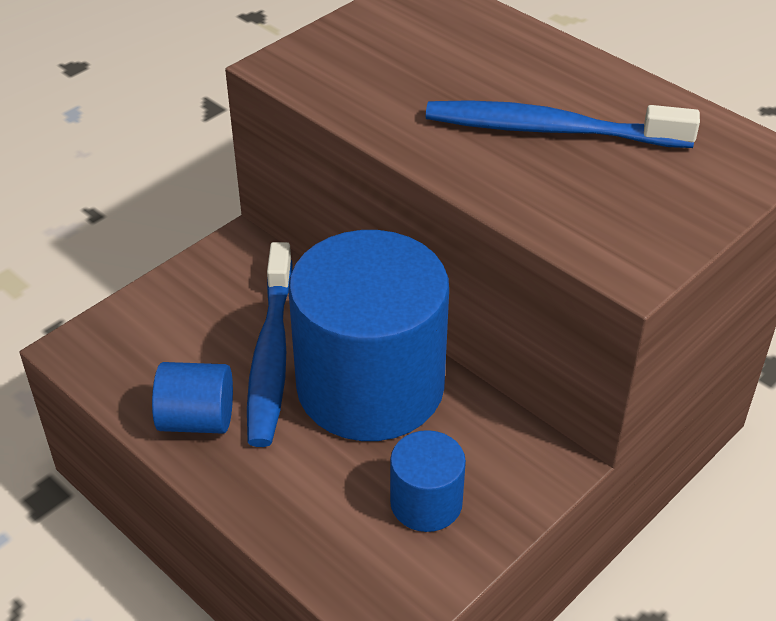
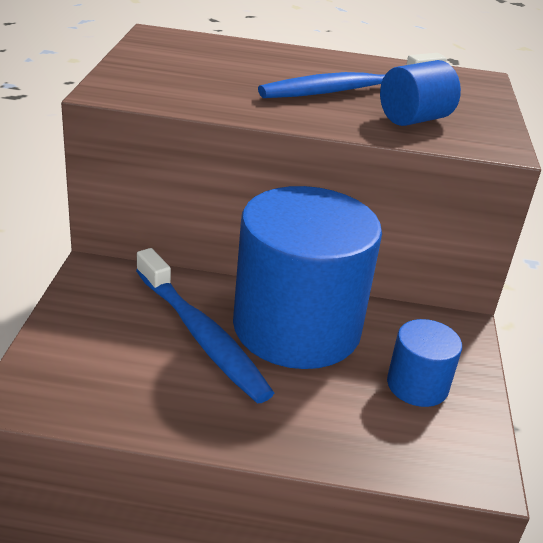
camera: 40 degrees left, 10 degrees down
(197, 420) = (191, 405): blue cylinder -> blue cylinder (414, 119)

